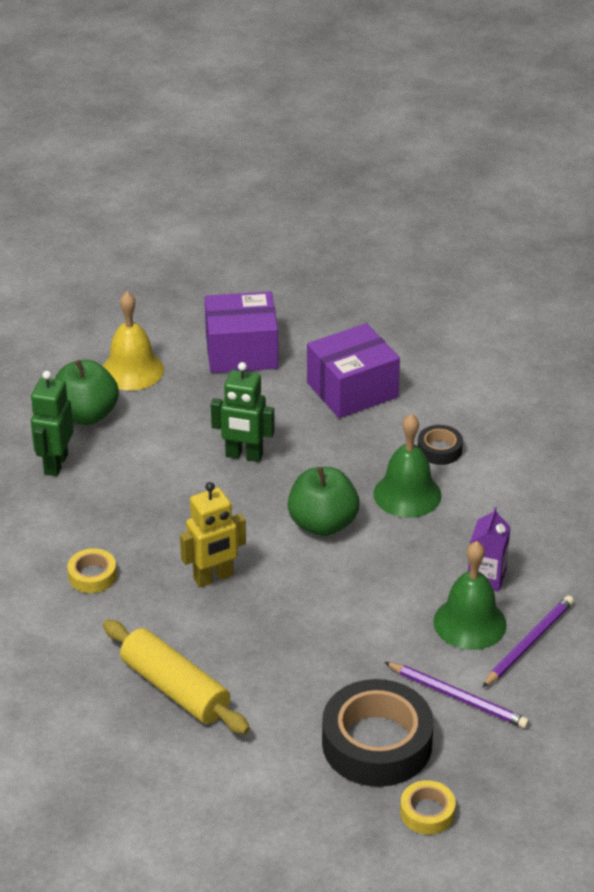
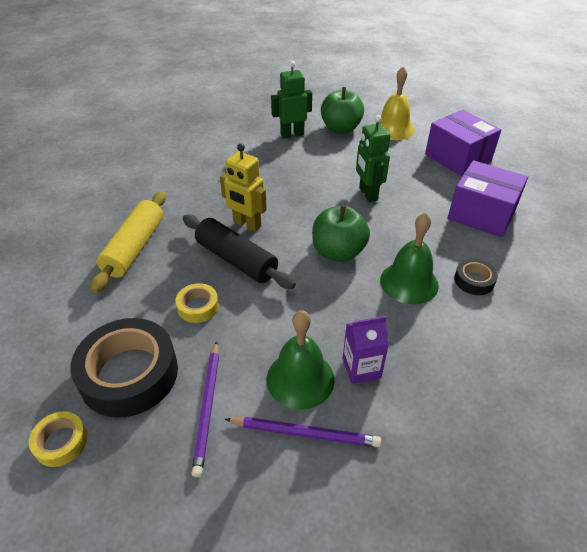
camera: 60 degrees right, 5 degrees up
(92, 576) = (213, 179): yellow tape -> yellow tape (198, 307)
(269, 608) = (236, 260): none -> black rolling pin

